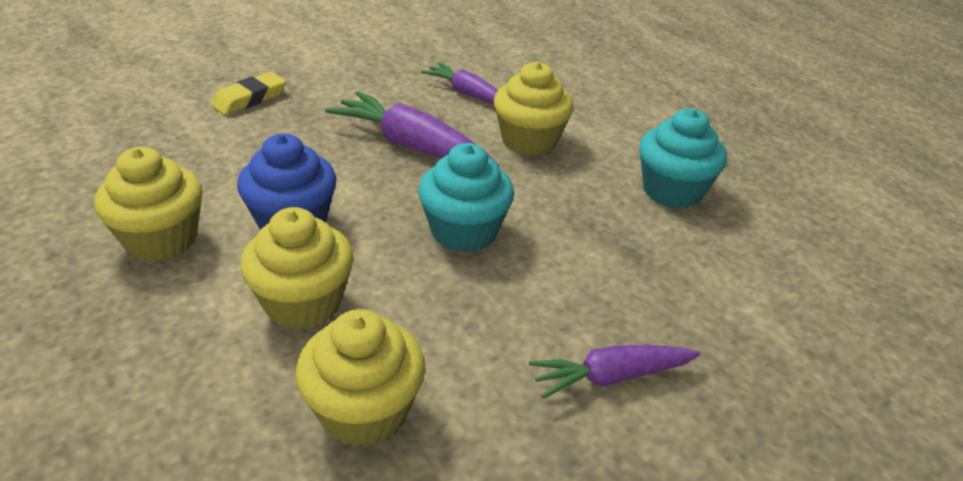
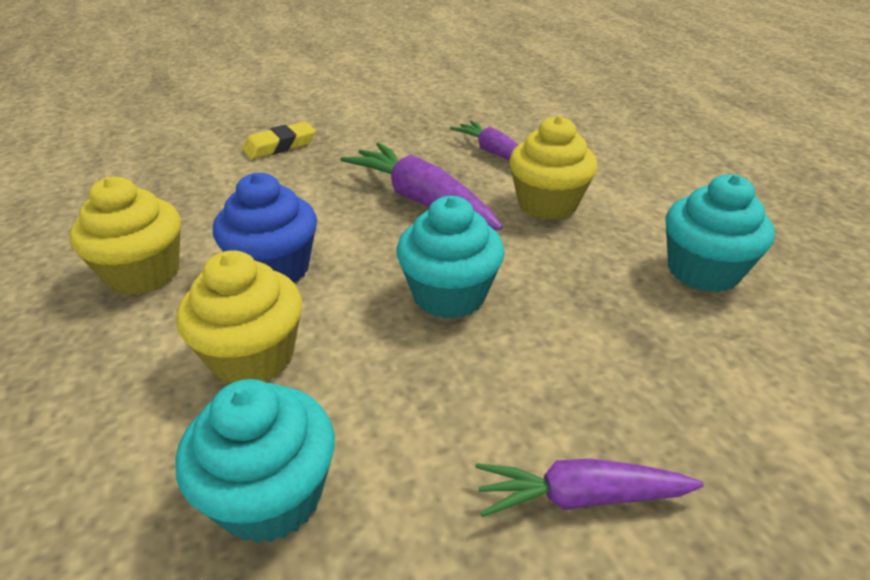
camera: 15 degrees right, 0 degrees up
(364, 411) = (271, 496): yellow cupcake -> turquoise cupcake

